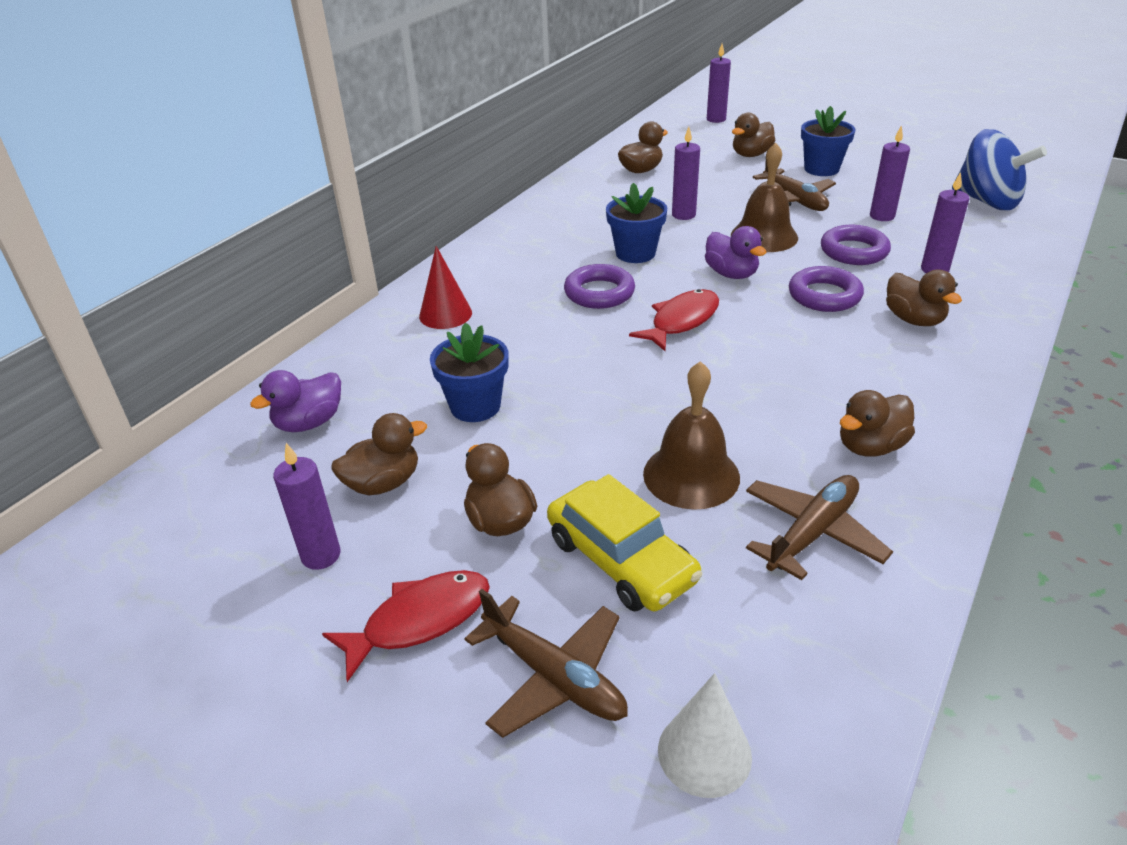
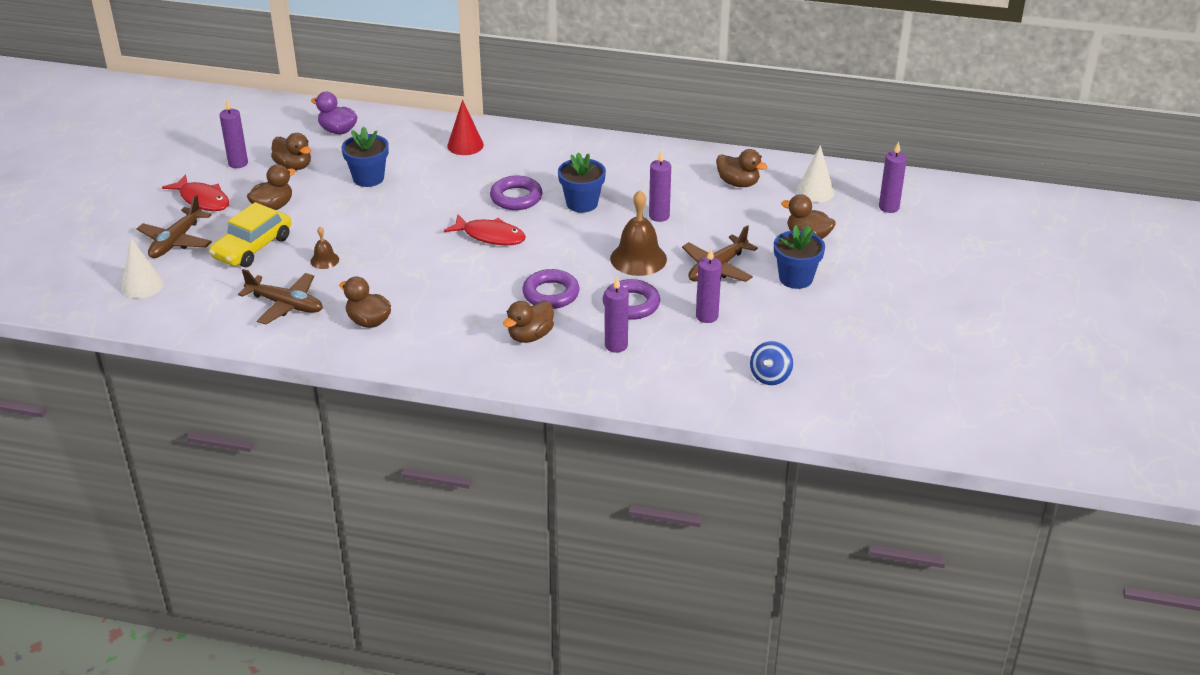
camera: 70 degrees right, 0 degrees up
(675, 141) = (815, 191): none -> white cone
(691, 475) = (324, 260): brown bell -> brown bell, size x0.51
(731, 274) = (567, 249): purple duck -> none
(987, 201) = (770, 376): blue spinning top -> blue spinning top, size x0.54

